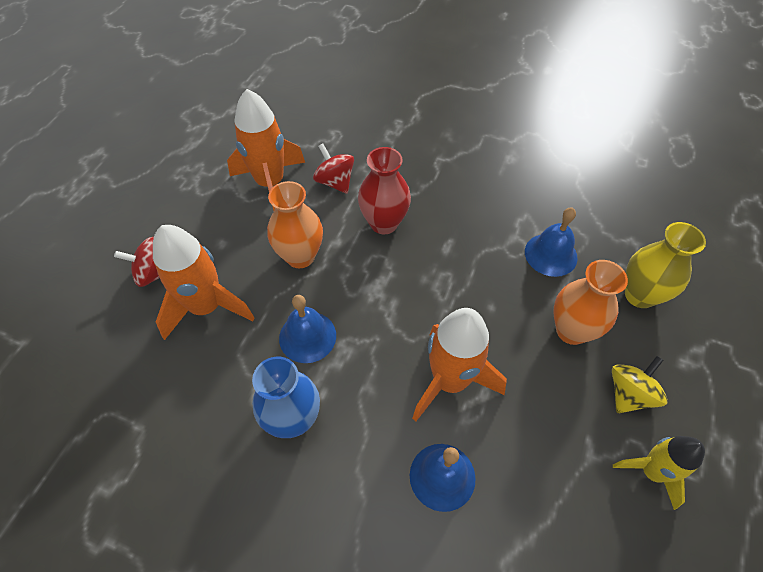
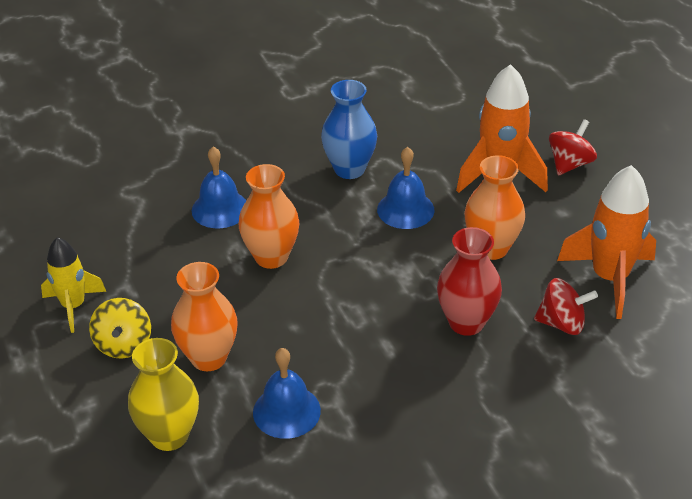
camera: 135 degrees right, 15 degrees down
(450, 381) = (271, 257): orange rocket -> orange vase

